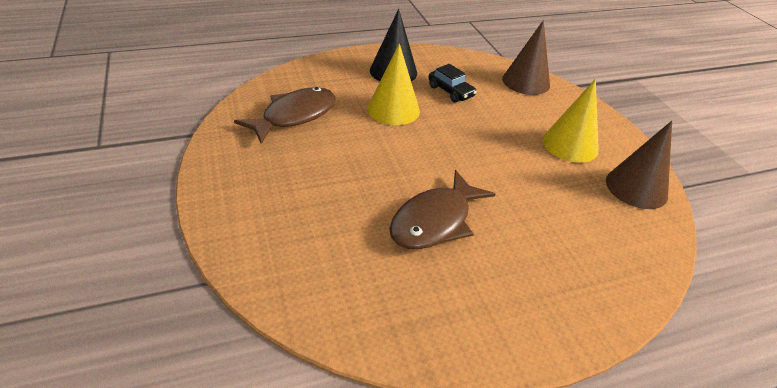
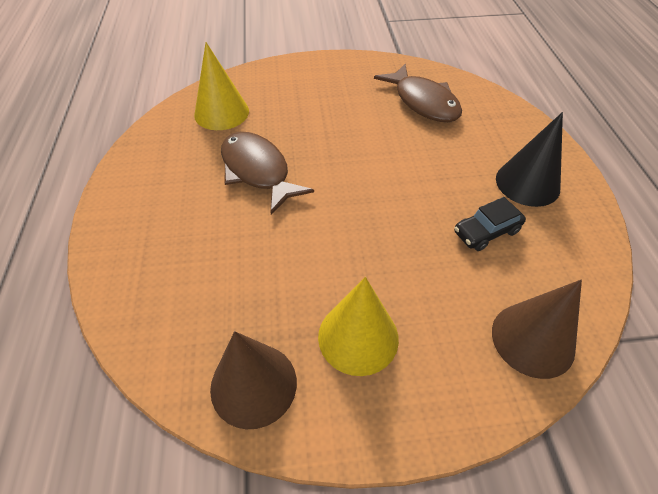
camera: 105 degrees right, 10 degrees up
(393, 109) = (438, 170): yellow cone -> yellow cone (221, 112)

